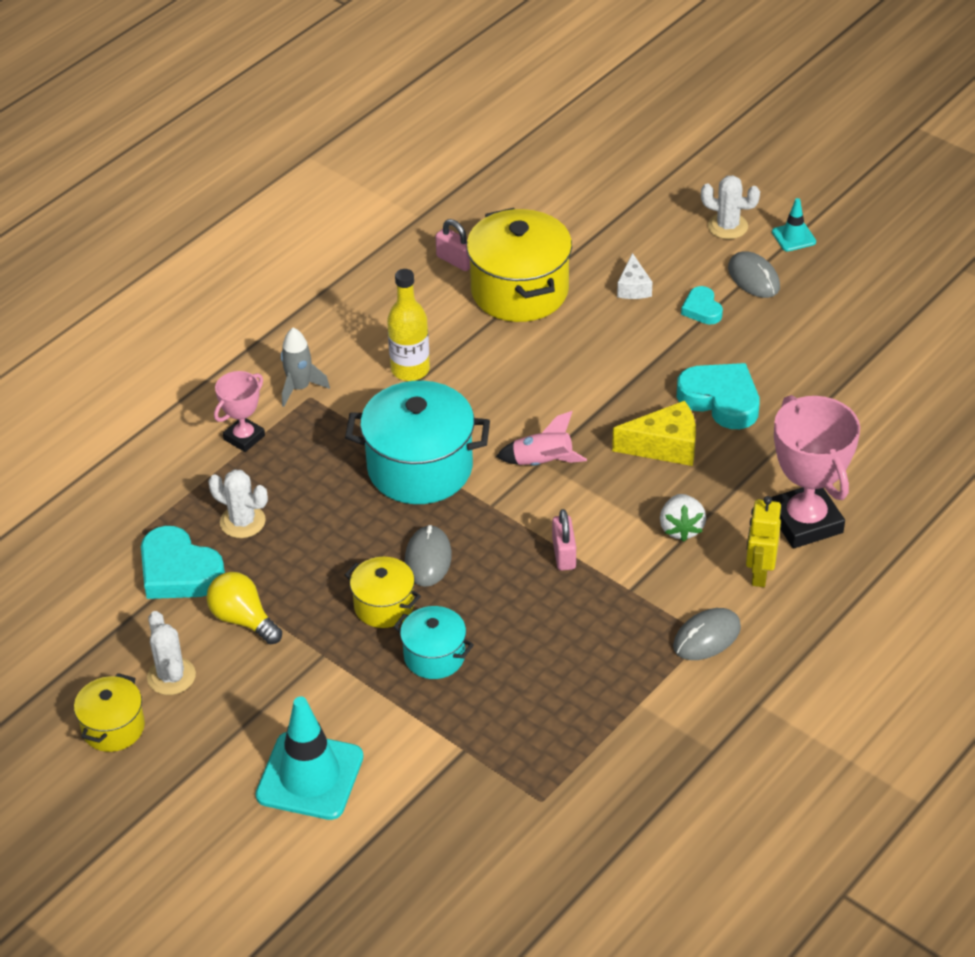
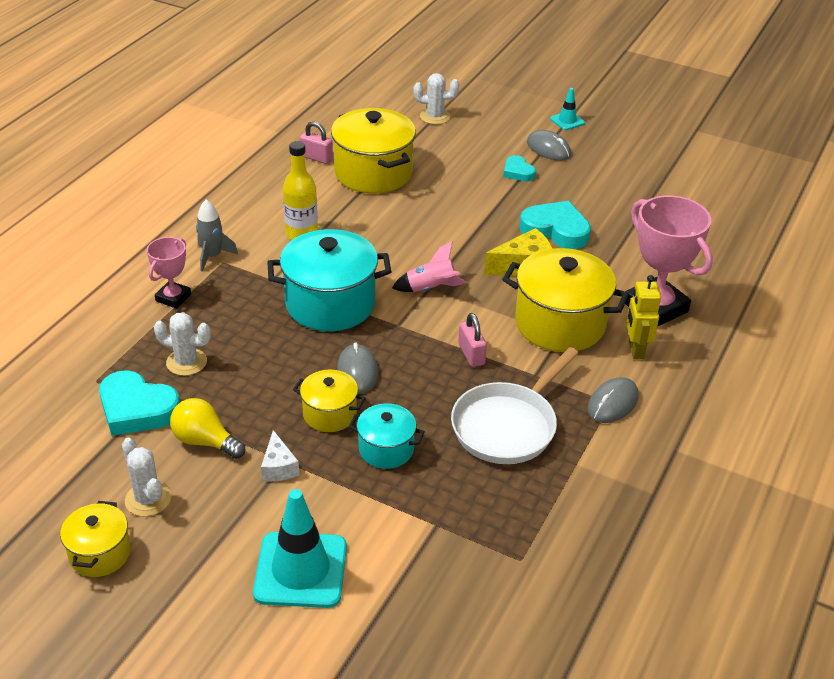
camera: 15 degrees left, 5 degrees down
(577, 648) = (507, 426): none -> white pan
(633, 287) = (460, 163): white cheese -> white cheese (278, 467)
(681, 528) = (560, 324): white strawberry -> yellow pot
(727, 226) = (516, 118): white cactus -> white cactus (435, 116)

